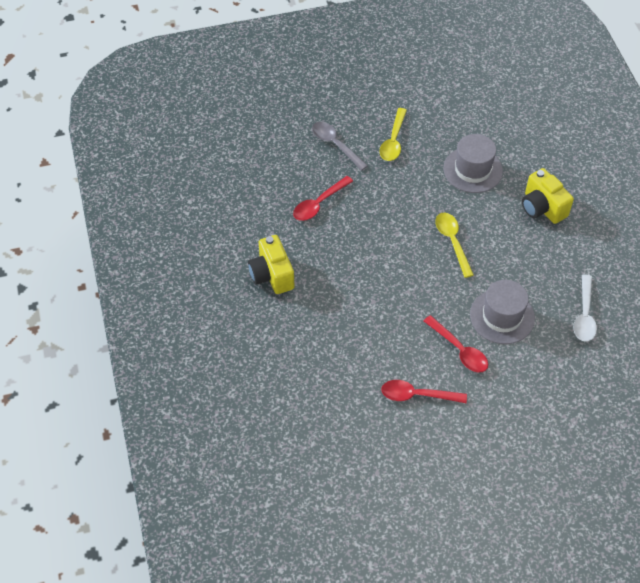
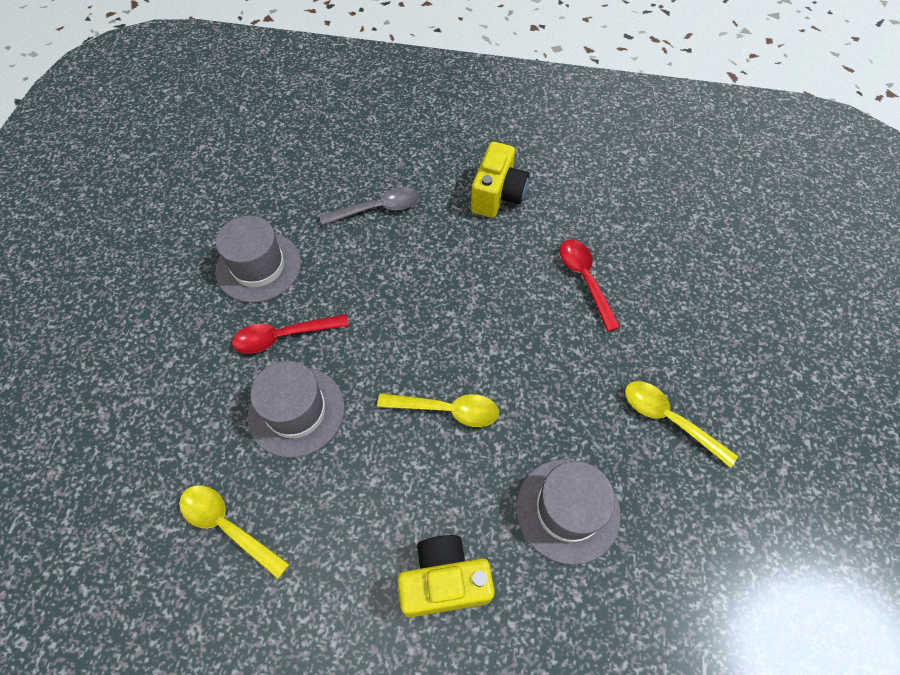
camera: 115 degrees right, 5 degrees up
(272, 275) = (497, 195): yellow camera -> yellow camera turned 105 degrees clockwise
(335, 145) = (685, 340): grey spoon -> grey spoon (377, 209)
(417, 395) = (258, 267): red spoon -> grey hat
(584, 315) = (228, 526): white spoon -> yellow spoon

